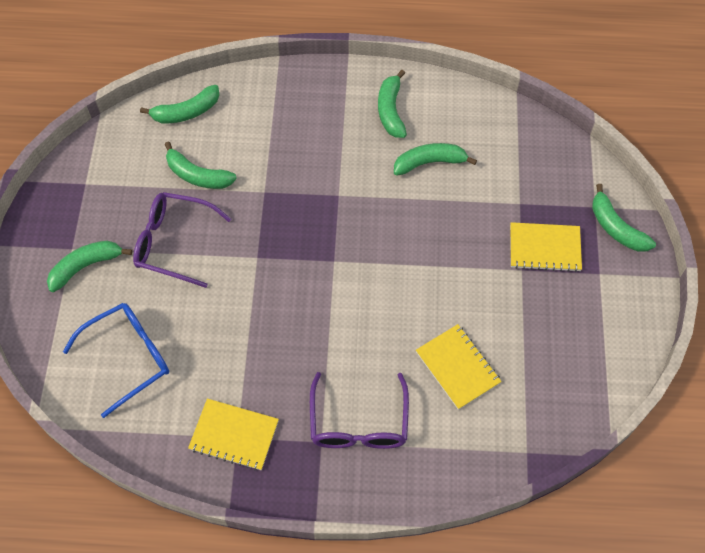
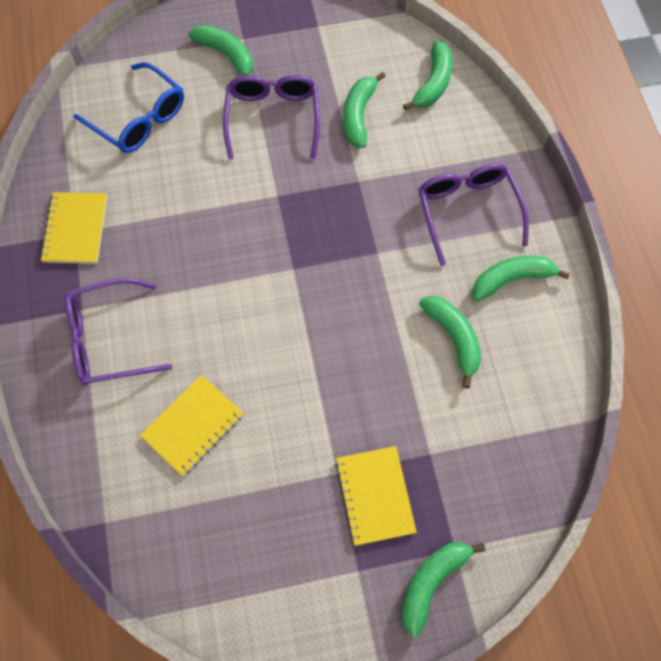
camera: 75 degrees right, 5 degrees up
(186, 112) = (433, 83): green banana -> green banana turned 120 degrees counterclockwise
(321, 122) = (467, 211): none -> purple glasses

